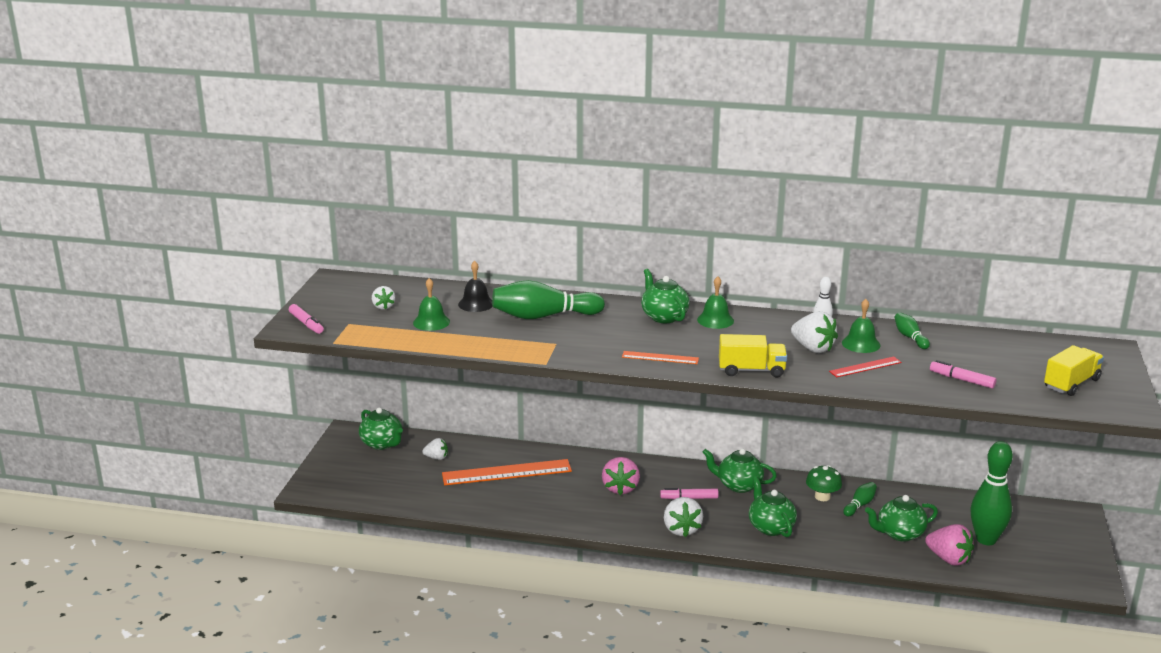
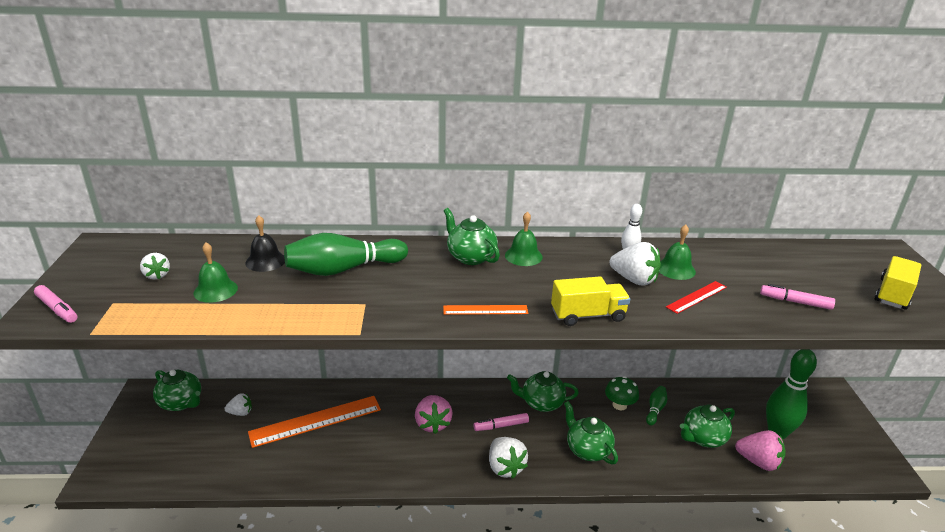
camera: 15 degrees left, 5 degrees up
(910, 337) = (715, 257): green bowling pin -> none

